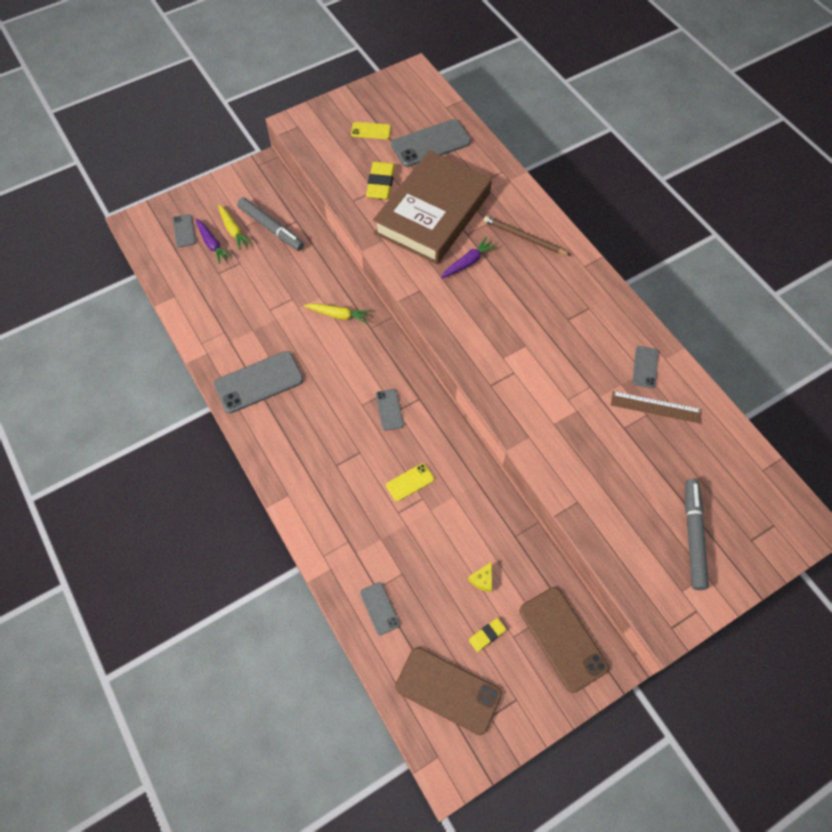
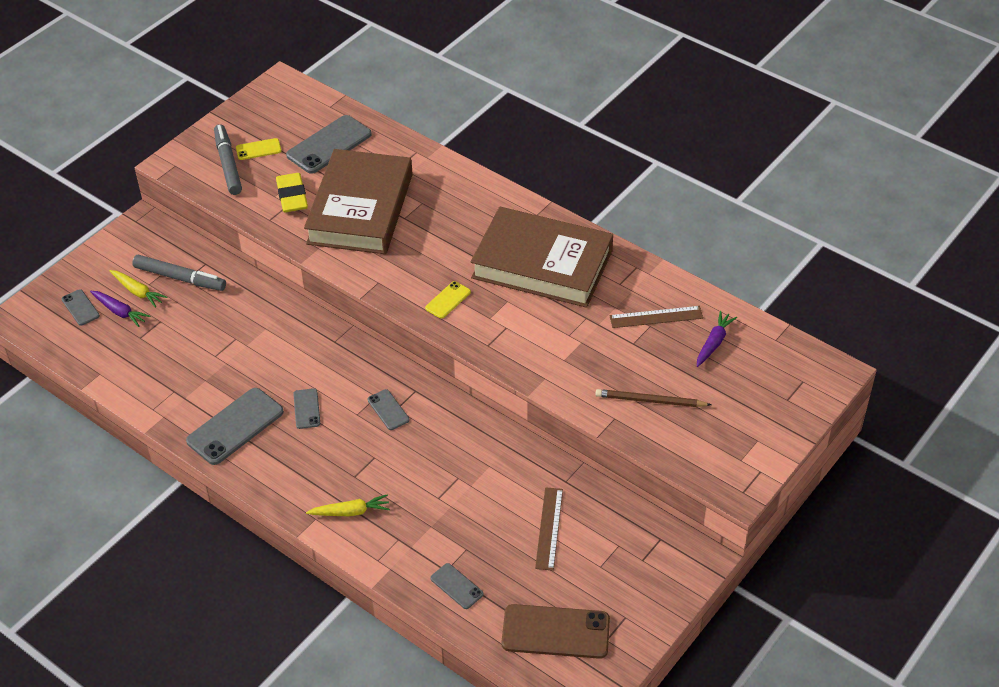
camera: 20 degrees left, 15 degrees down
(338, 315) = (294, 339): yellow carrot -> yellow carrot (350, 512)
(410, 482) = (438, 468): yellow phone -> yellow phone (448, 300)
(468, 262) = (417, 244): purple carrot -> purple carrot (714, 343)
(482, 579) = (549, 528): yellow cheese -> brown ruler
(487, 635) = (574, 573): yellow eraser -> none
(524, 238) = (465, 206): brown pencil -> brown pencil (650, 401)
(563, 639) = (648, 552): brown phone -> none
(570, 318) = (542, 264): none -> brown book
(645, 367) = (632, 286): grey phone -> grey phone (306, 409)
(693, 536) = (733, 412): grey marker -> grey marker (228, 164)

